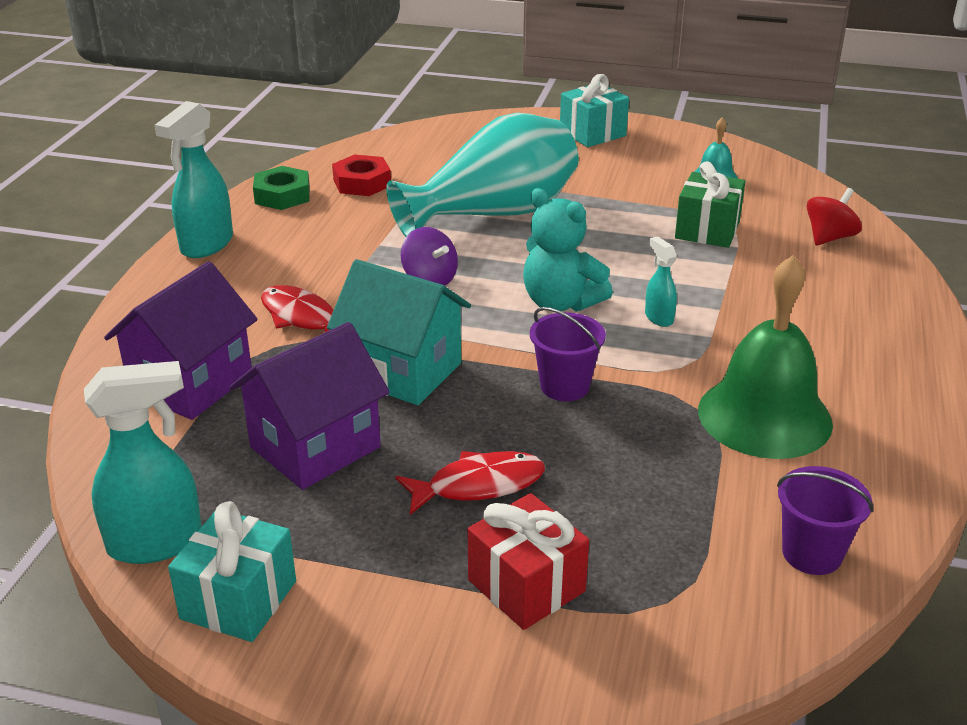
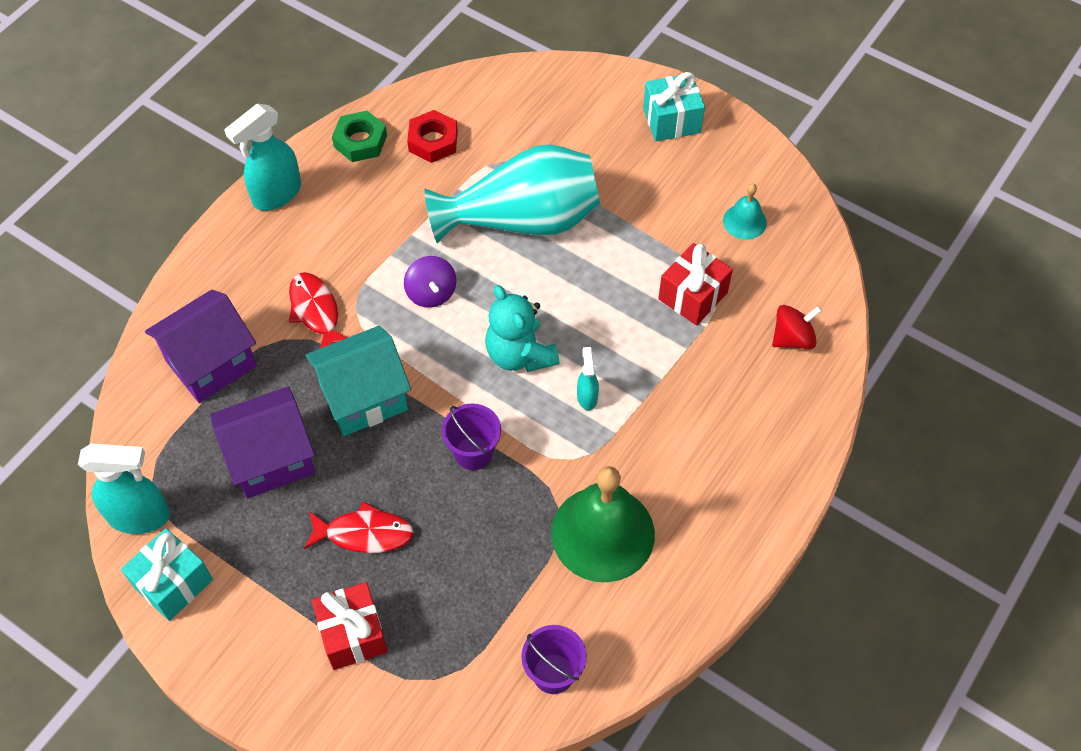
camera: 20 degrees right, 25 degrees up
(402, 371) = (364, 398): turquoise house -> turquoise house turned 75 degrees counterclockwise
(707, 230) = (692, 296): green gift -> red gift

